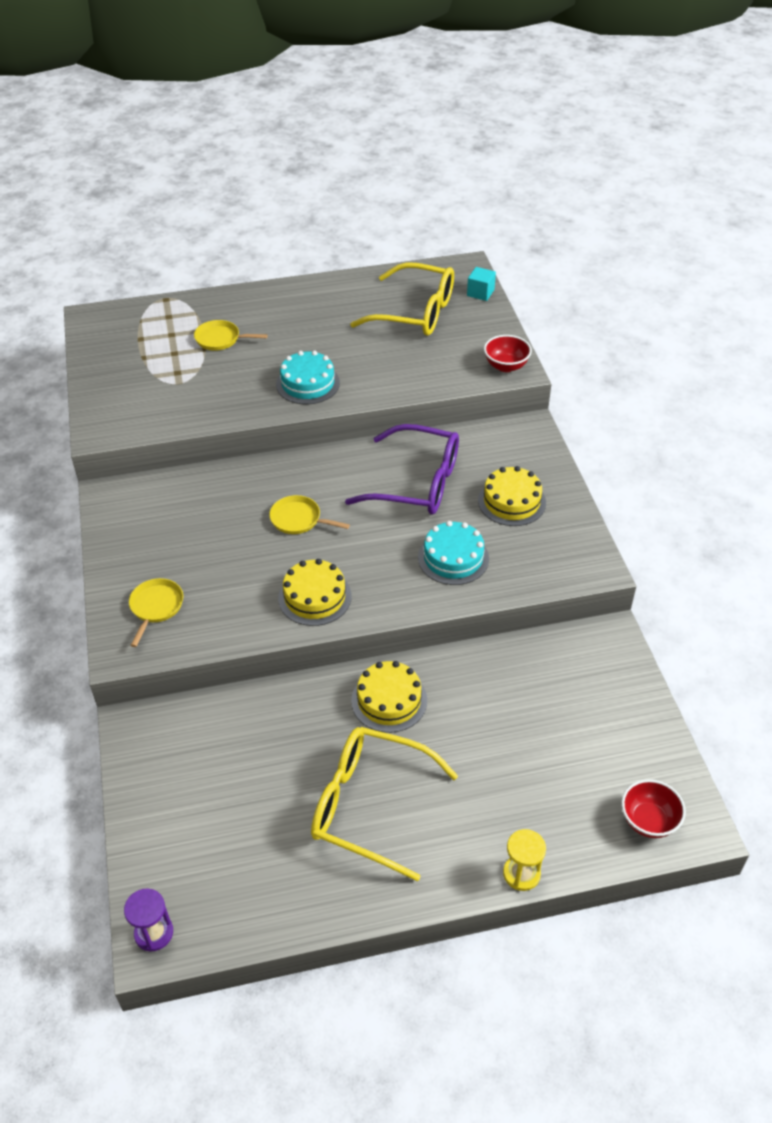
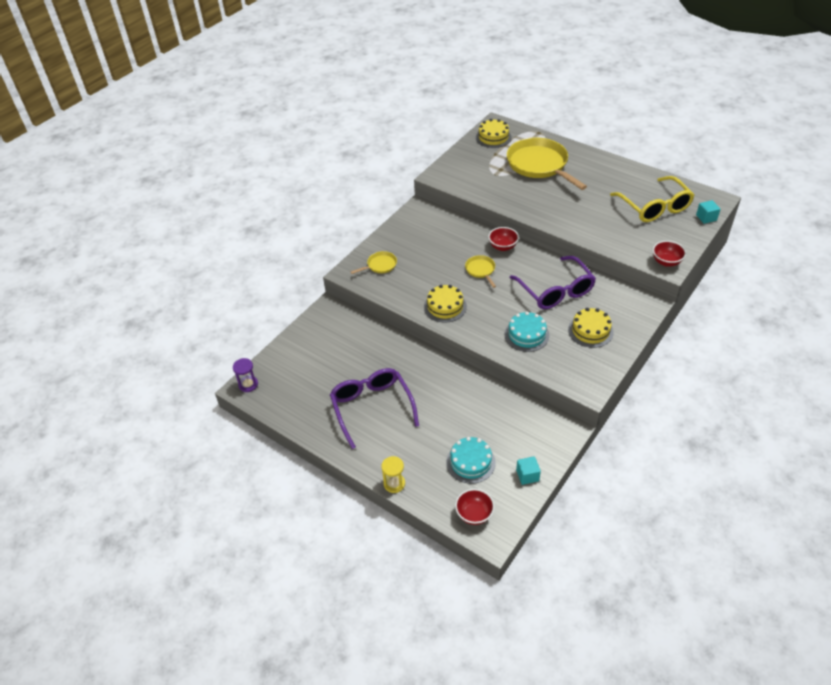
camera: 50 degrees right, 0 degrees up
(221, 339) = (539, 165): yellow pan -> yellow pan, size x2.22
(287, 472) = (503, 247): none -> red bowl
(307, 383) = (552, 209): turquoise cake -> turquoise cake (470, 462)
(369, 805) = (372, 407): yellow glasses -> purple glasses
(389, 700) = (432, 375): yellow cake -> yellow cake (493, 137)
(639, 723) = (527, 475): none -> turquoise cube

